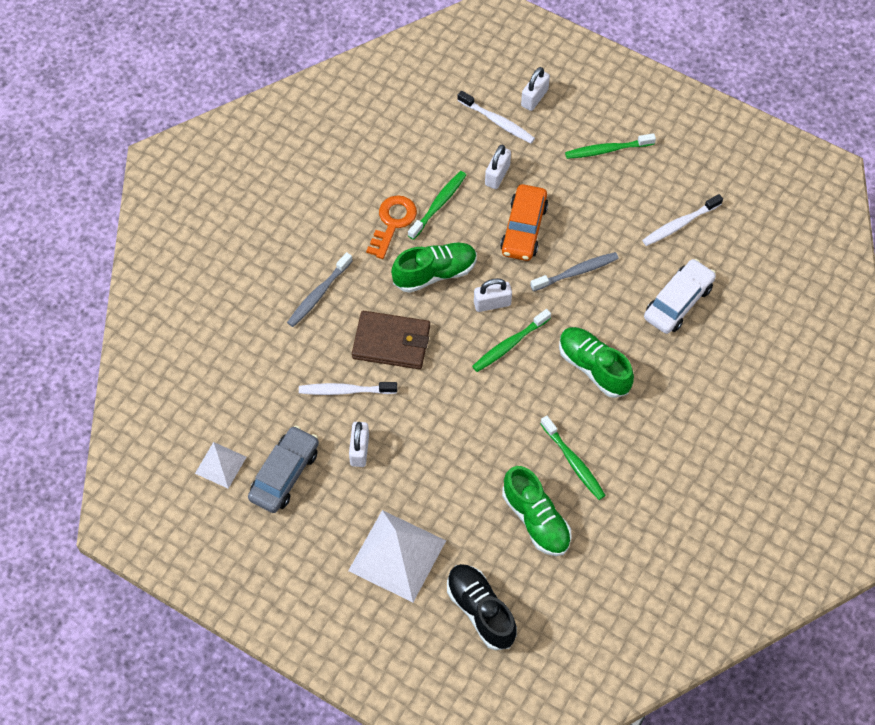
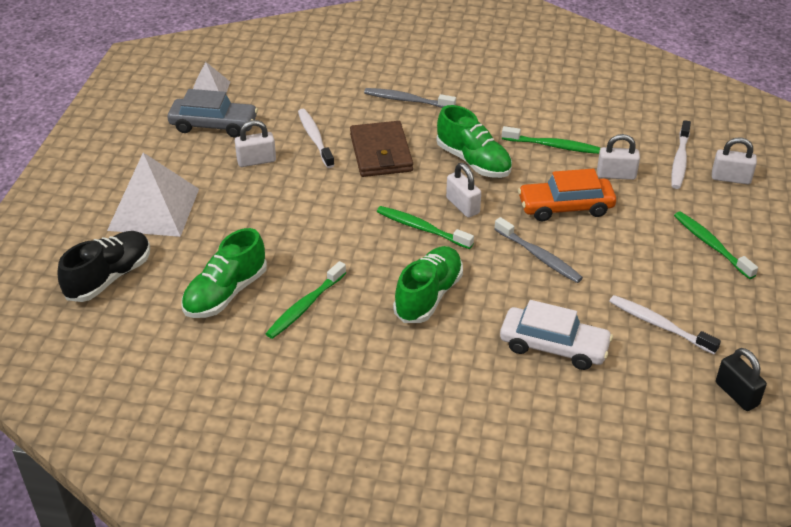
camera: 70 degrees right, 20 degrees down
(392, 223) = (512, 123): orange key -> none
(760, 208) = (736, 394): none -> black padlock

